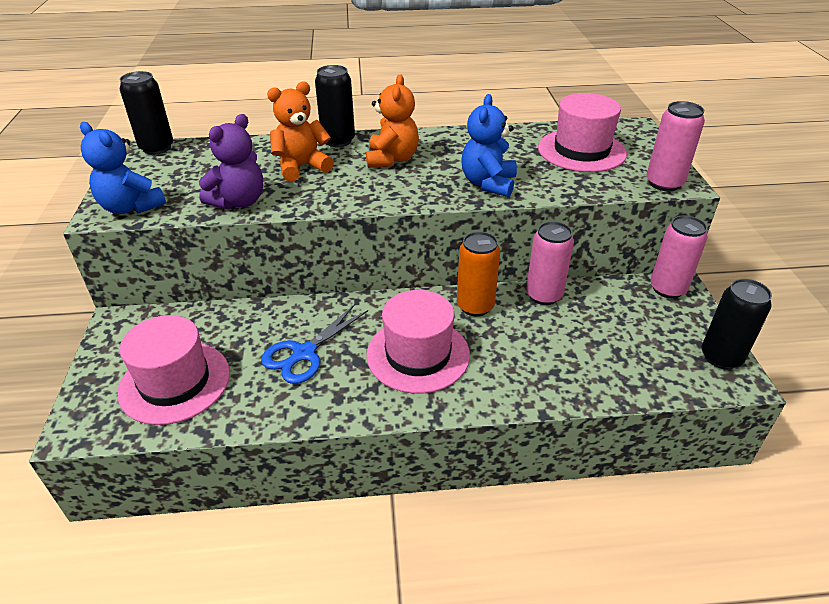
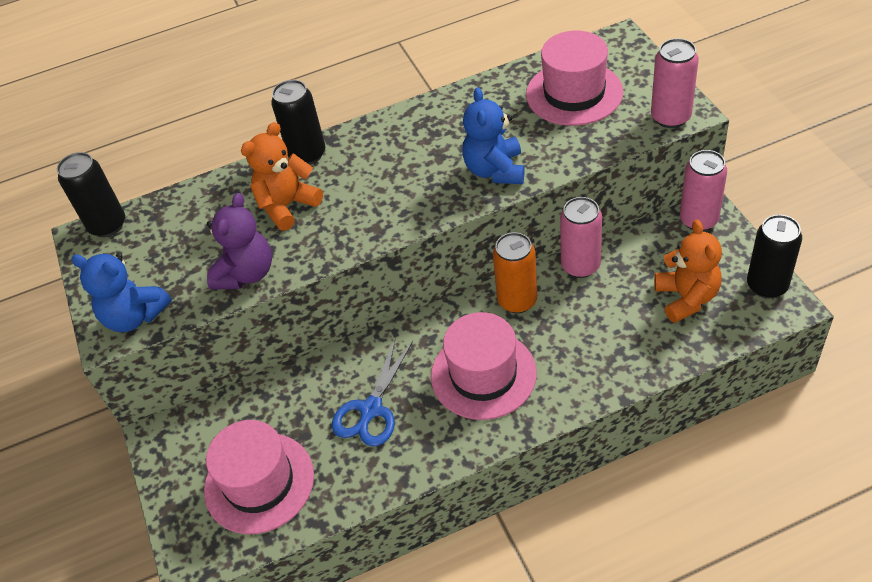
camera: 10 degrees left, 10 degrees up
(392, 159) = (379, 165): orange teddy bear -> orange teddy bear (686, 298)

